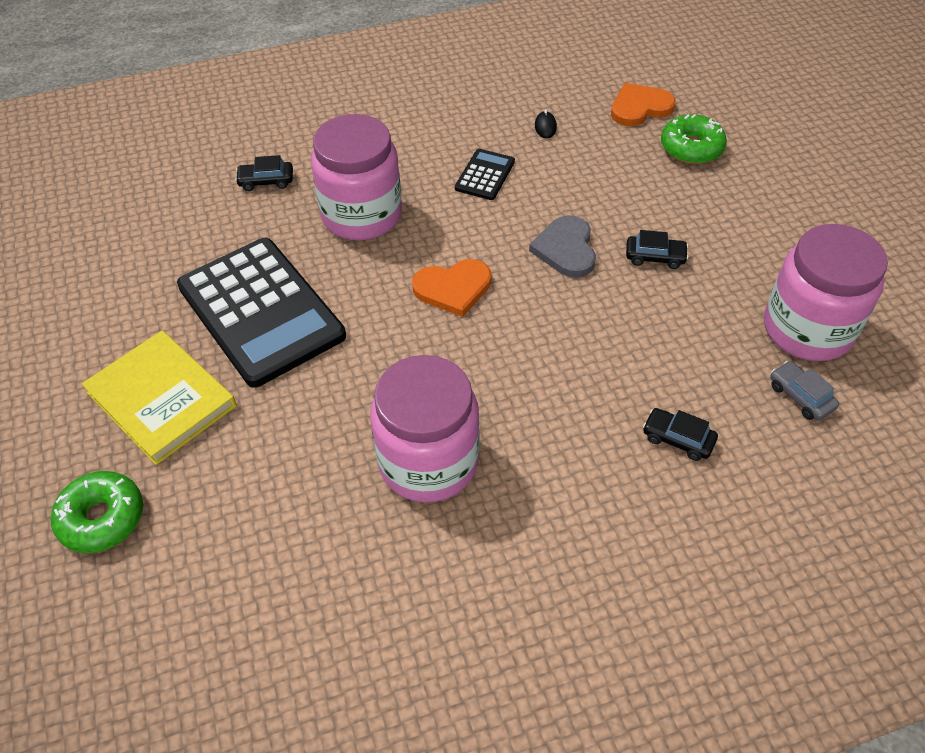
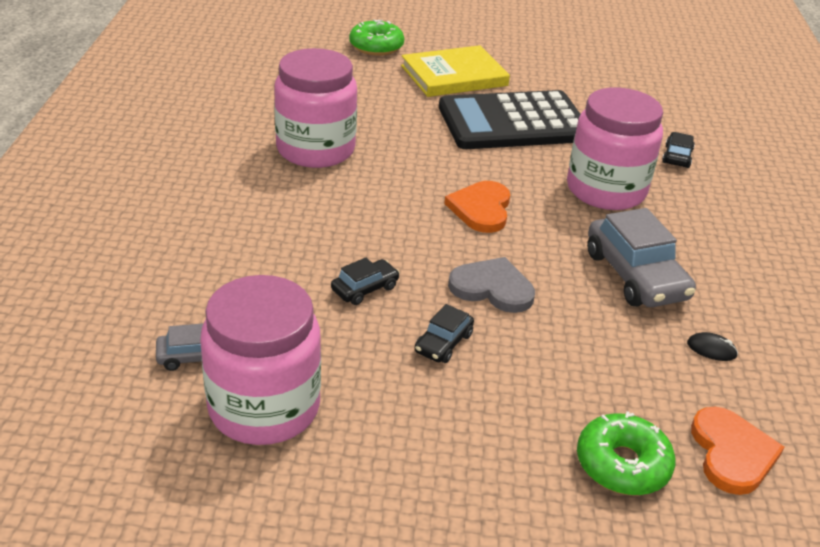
camera: 110 degrees right, 15 degrees down
(485, 175) = (635, 275): black calculator -> grey car
(678, 439) = (225, 263): black car -> black car (365, 289)

